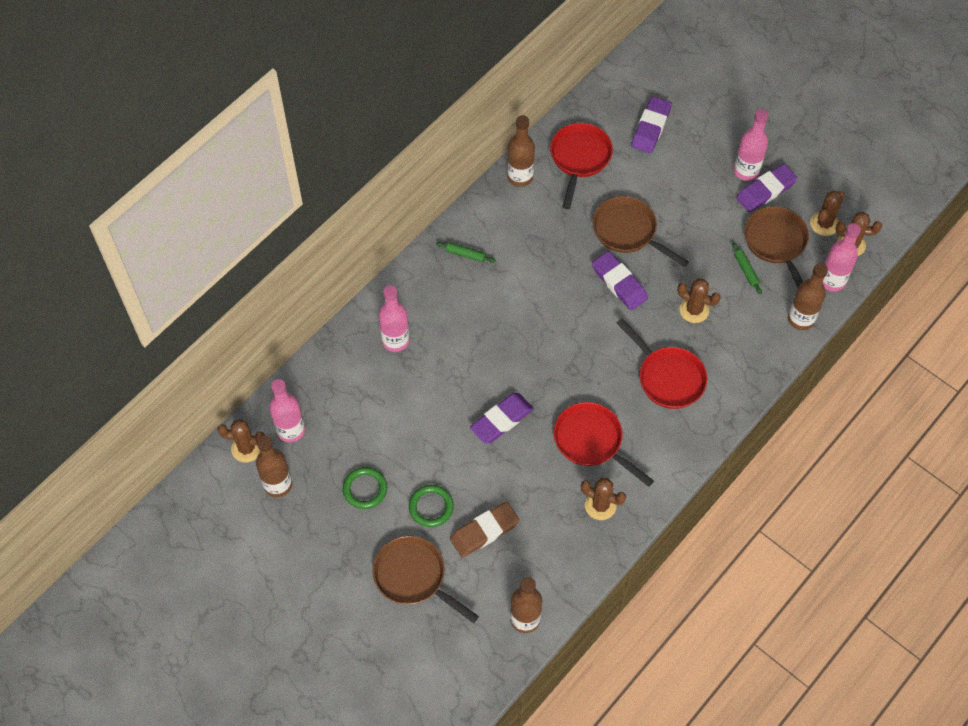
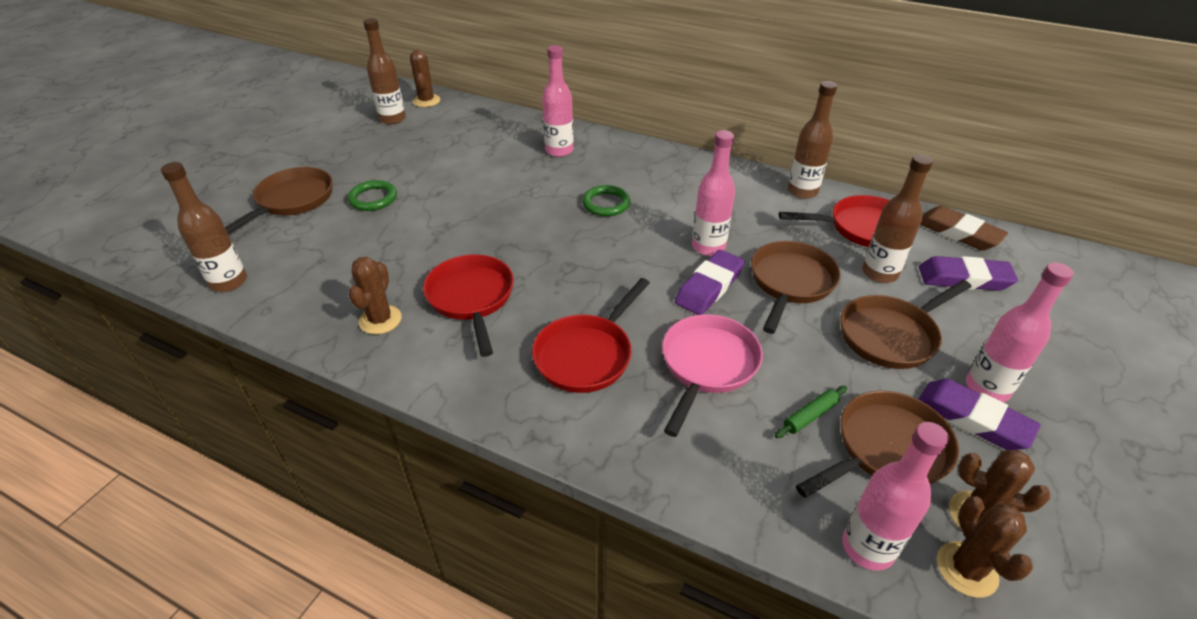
camera: 75 degrees right, 20 degrees down
(290, 430) = (448, 116): pink bottle -> pink bottle (708, 247)
(365, 489) = (391, 160): green ring -> green ring (606, 204)
(465, 254) = (680, 173): green rolling pin -> none
(484, 531) = (344, 236): brown eraser -> brown eraser (958, 233)
(501, 420) = (485, 226): purple eraser -> none
(591, 441) = (471, 298): red pan -> red pan turned 45 degrees counterclockwise
(692, 197) = (891, 335): none -> brown pan
(694, 310) = (707, 365): brown cactus -> pink pan
(800, 319) = (761, 507): brown bottle -> brown bottle (879, 273)

